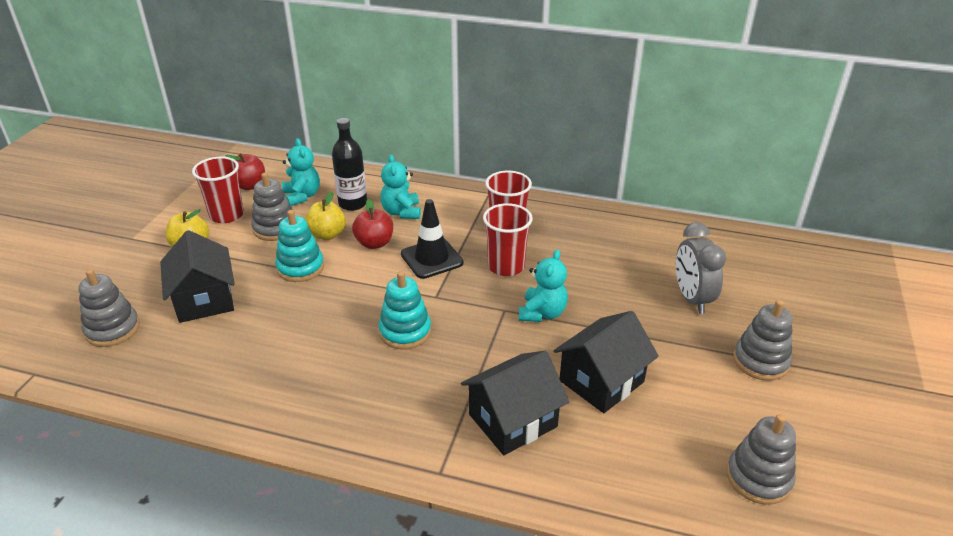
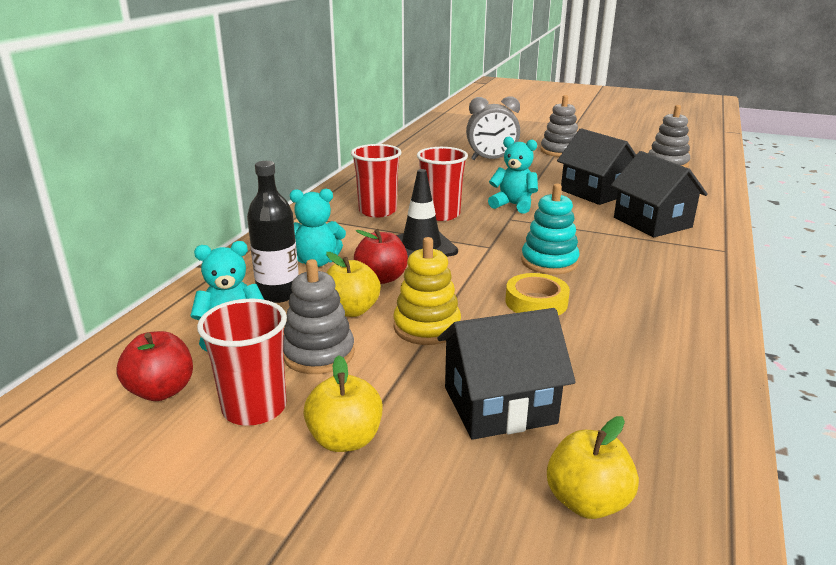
camera: 85 degrees left, 10 degrees down
(113, 329) = (587, 501): grey stacking toy -> yellow apple
(300, 267) = (427, 327): turquoise stacking toy -> yellow stacking toy
(331, 320) = (536, 302): none -> yellow tape

